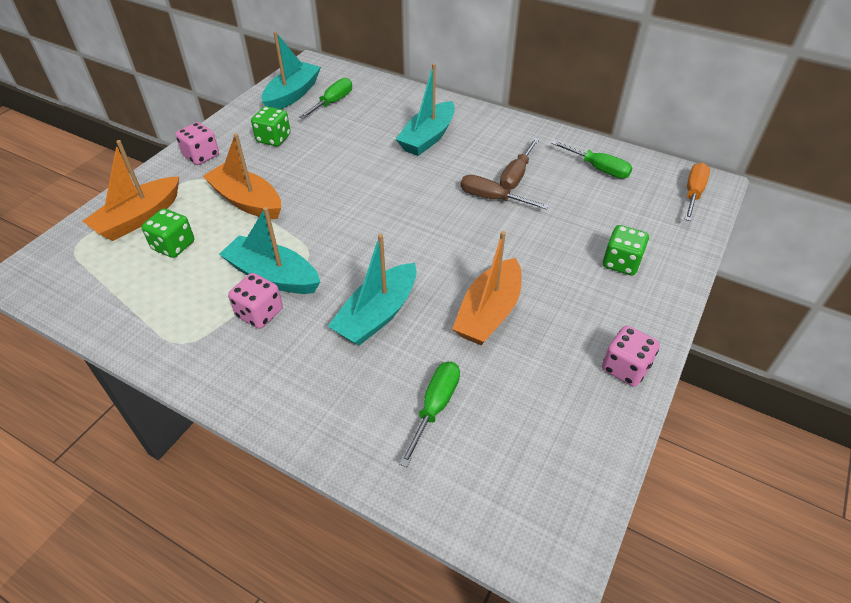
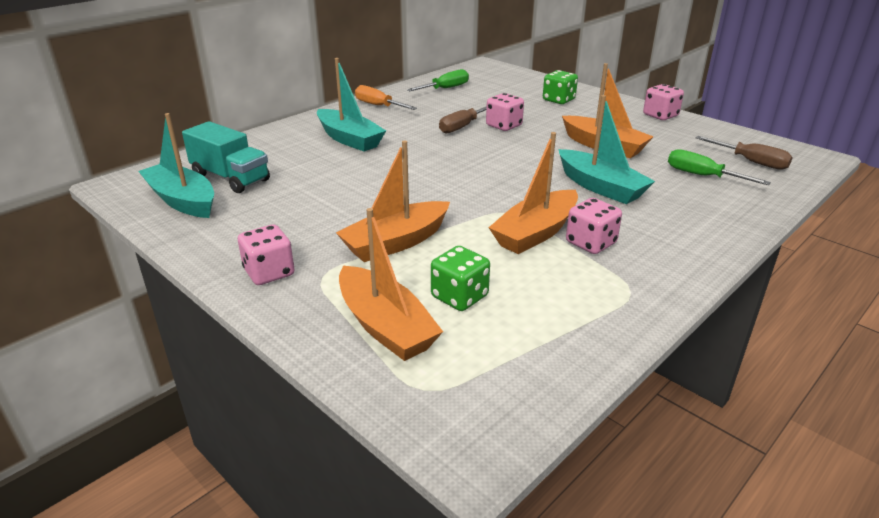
camera: 75 degrees left, 15 degrees down
(273, 138) = (275, 219): green dice -> none
(273, 276) = (536, 233): turquoise boat -> orange boat
(332, 103) = (230, 178): green screwdriver -> turquoise truck
(510, 227) = (504, 126): none -> pink dice
(516, 175) = (435, 114): brown screwdriver -> brown screwdriver (750, 162)
(693, 194) = (492, 70): orange screwdriver -> orange screwdriver (379, 106)

